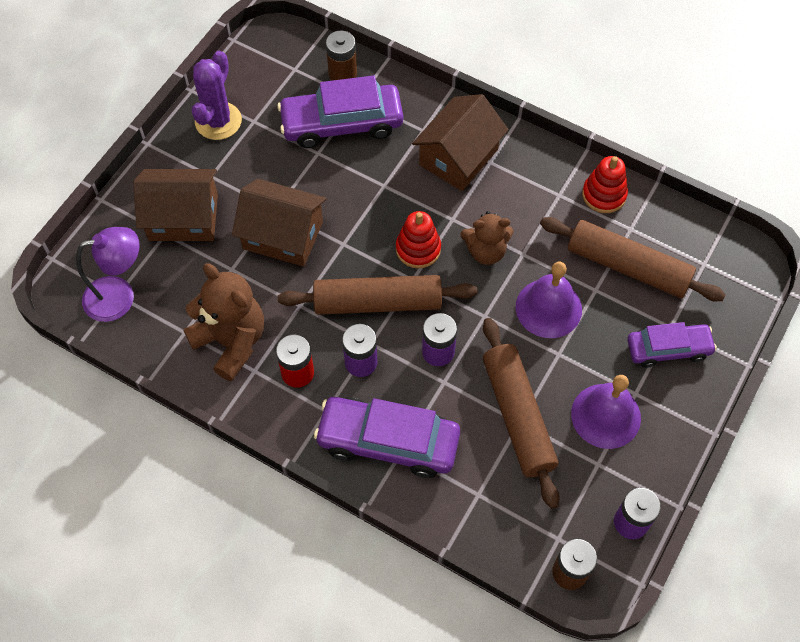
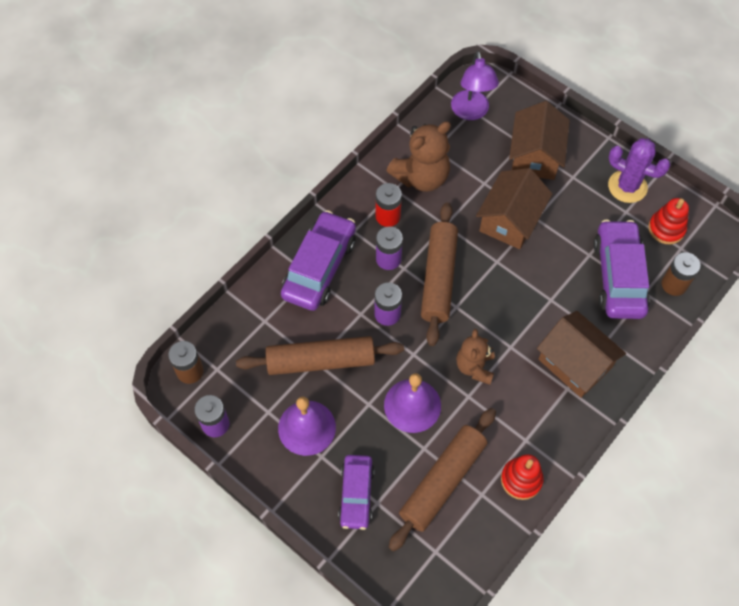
camera: 100 degrees right, 0 degrees up
(418, 249) = (484, 315): red stacking toy -> red stacking toy (666, 229)

